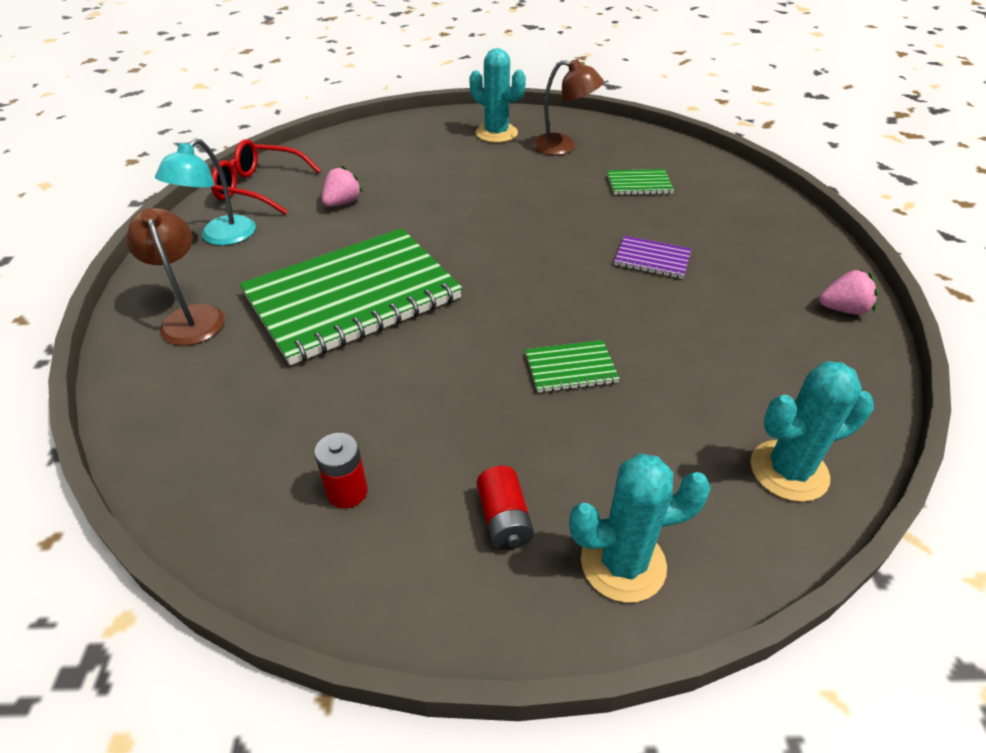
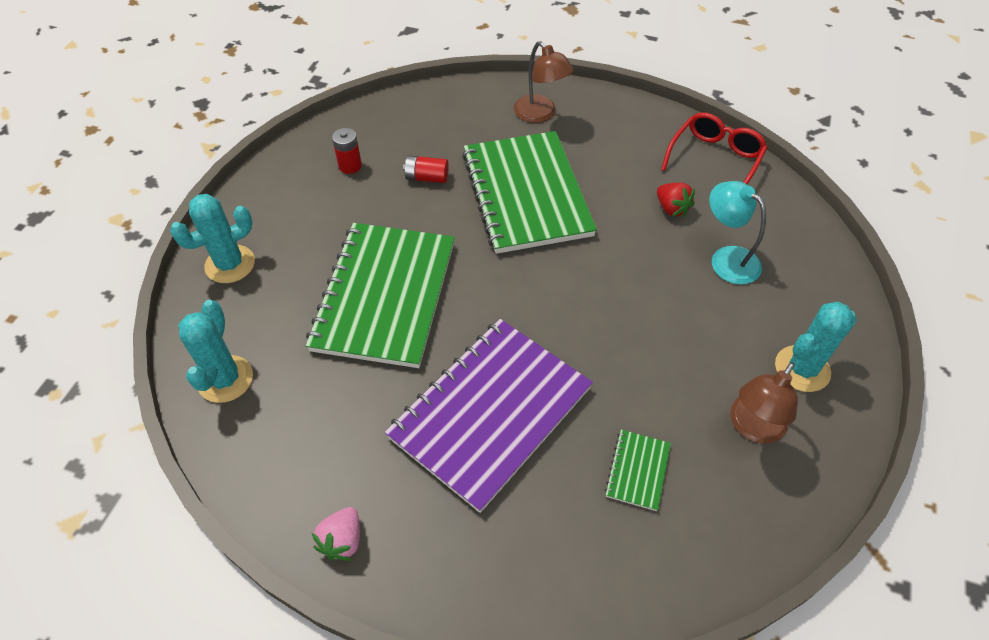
camera: 110 degrees right, 10 degrees up
(190, 317) = (540, 114): brown lamp -> brown lamp turned 60 degrees clockwise
(220, 237) = (639, 132): turquoise lamp -> turquoise lamp (727, 259)
(342, 203) = (671, 208): pink strawberry -> red strawberry
(504, 519) = (290, 224): red battery -> red battery (427, 177)
(570, 368) = (385, 296): green notebook -> green notebook, size x2.48
(623, 563) = (230, 264): turquoise cactus -> turquoise cactus turned 45 degrees clockwise
(652, 259) = (490, 413): purple notebook -> purple notebook, size x2.48

